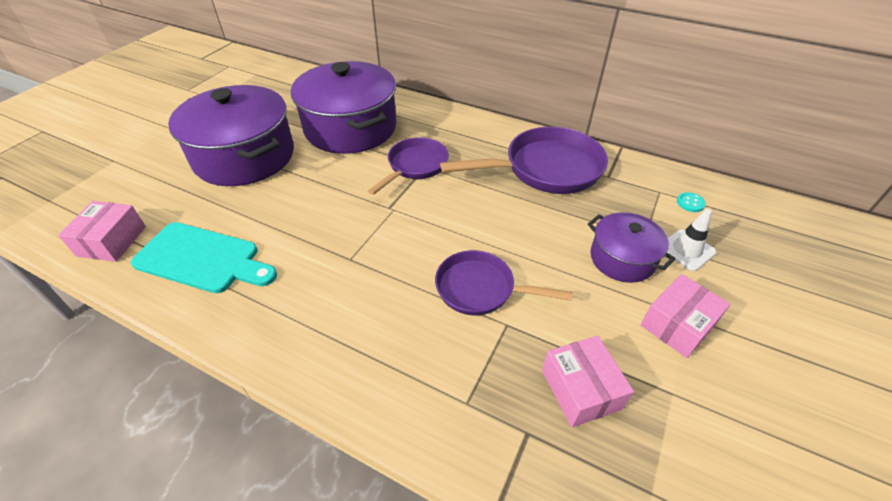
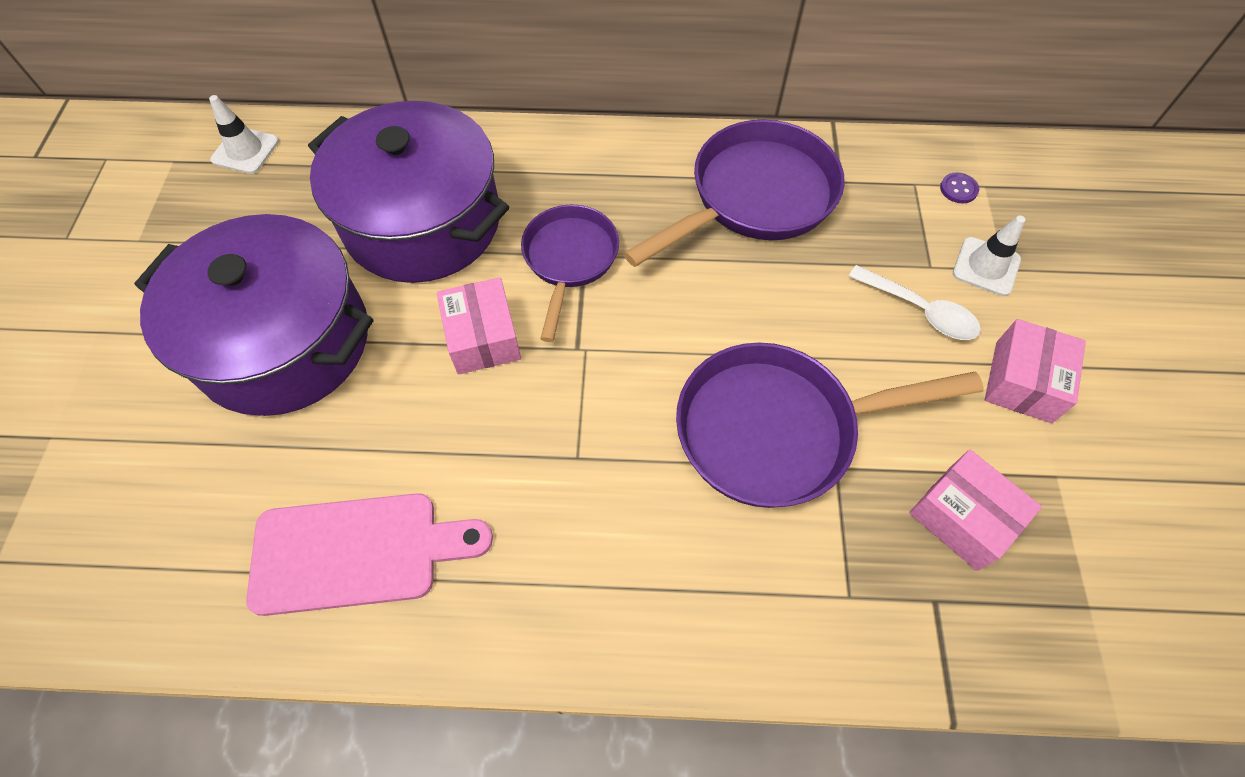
camera: 25 degrees left, 15 degrees up
(112, 241) = (180, 586): pink box -> pink box (482, 337)
(202, 259) = (357, 552): turquoise cutting board -> pink cutting board
(290, 78) = (245, 151): none -> white traffic cone
(480, 289) = (776, 430): purple pan -> purple pan, size x1.58
(622, 259) = (920, 311): purple pot -> white spoon
(690, 203) = (958, 189): turquoise button -> purple button

